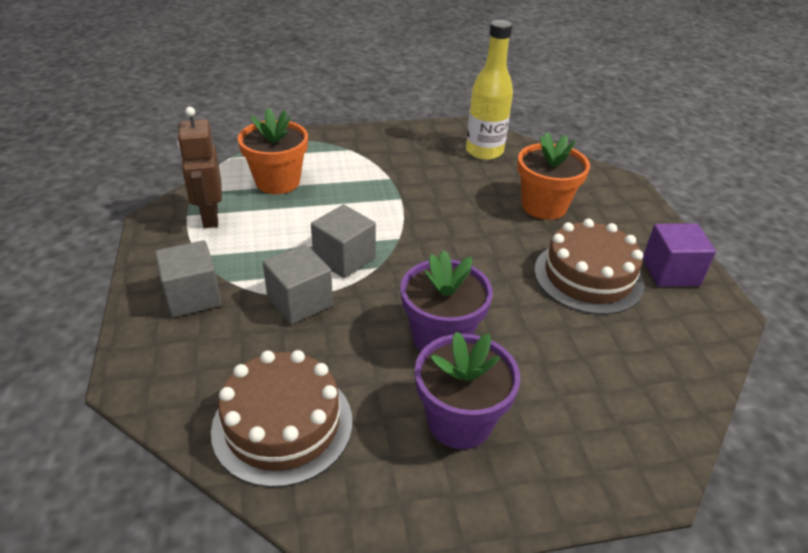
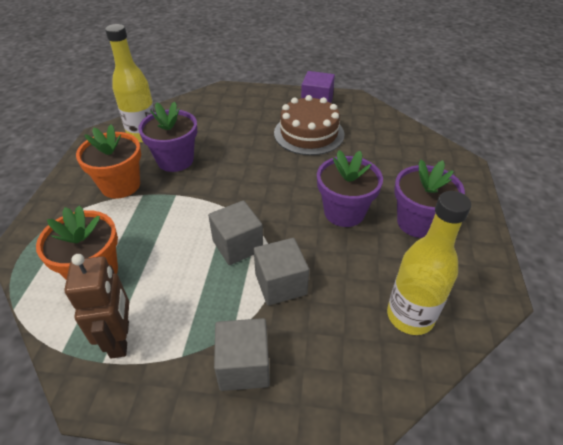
camera: 70 degrees left, 5 degrees up
(210, 217) = (120, 339): brown robot -> brown robot turned 105 degrees counterclockwise
(282, 424) = (410, 316): brown cake -> yellow bottle
(455, 183) = (175, 160): none -> purple flower pot
(544, 206) = (229, 128): orange flower pot -> orange flower pot (120, 185)

